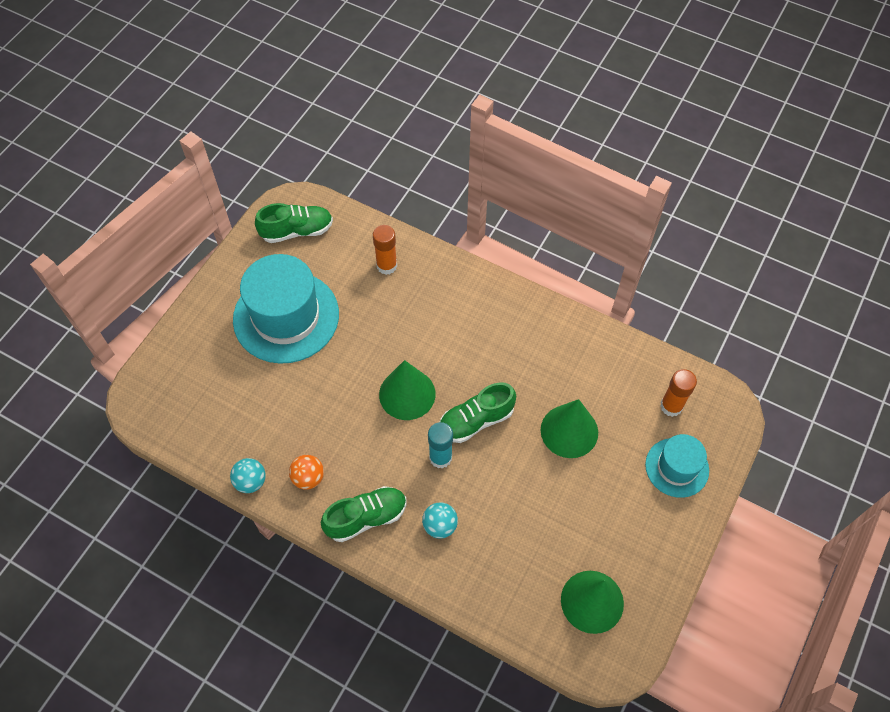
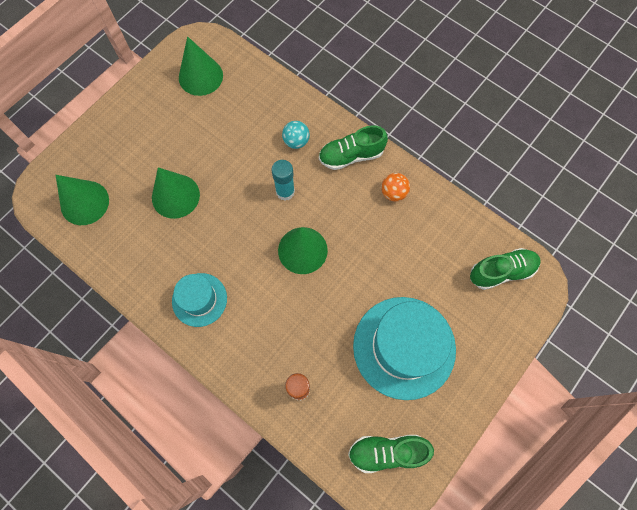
camera: 170 degrees left, 10 degrees up
(251, 481) = (440, 197): turquoise ball -> none
(476, 421) = (249, 217): green shoe -> green shoe (501, 272)
(671, 406) = (84, 202): orange glue stick -> green cone
(677, 467) = (102, 154): turquoise hat -> turquoise hat (199, 299)

